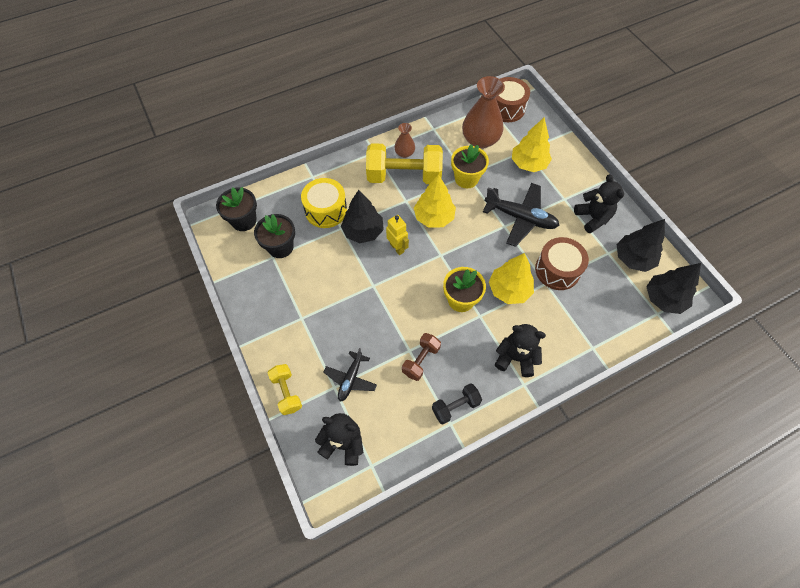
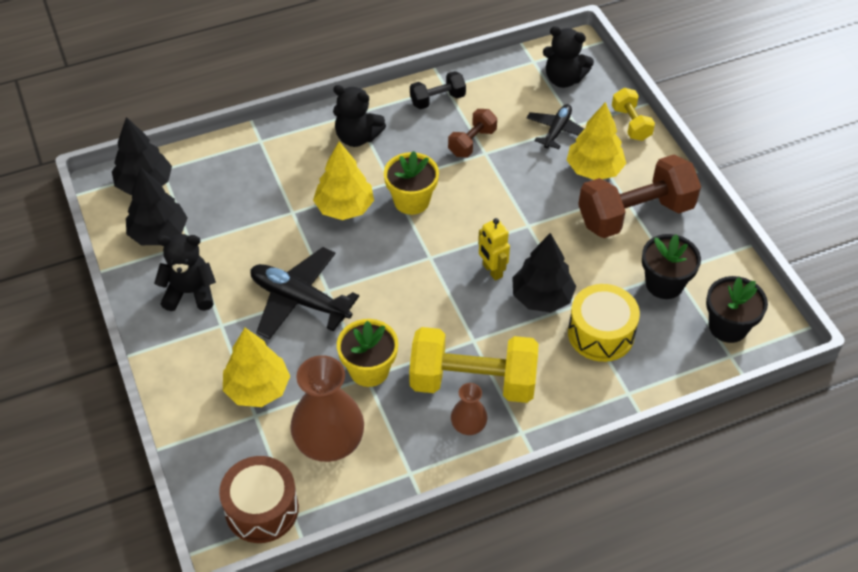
camera: 175 degrees left, 10 degrees down
(294, 301) = (635, 214): none -> brown dumbbell
(434, 217) = (432, 310): yellow tree -> yellow tree (594, 169)
(557, 270) = (271, 226): brown drum -> none
(592, 218) = (190, 292): black teddy bear -> black teddy bear turned 105 degrees clockwise

